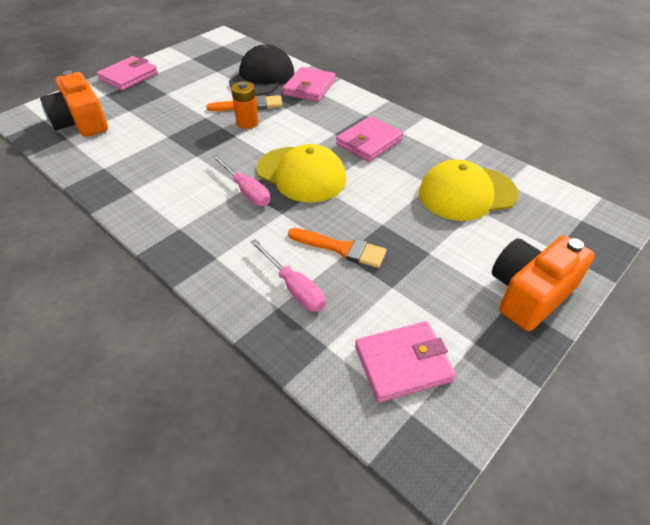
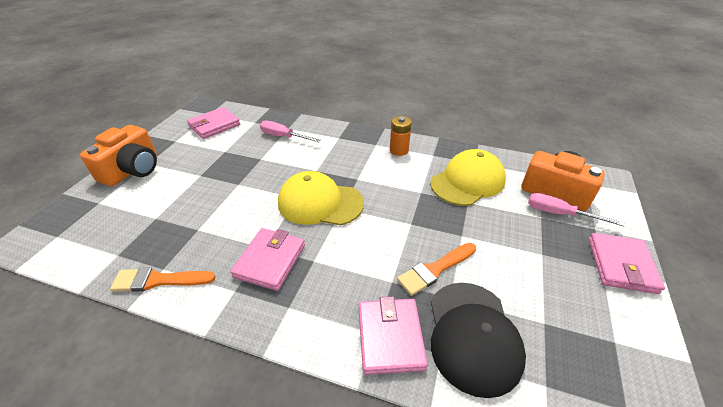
camera: 155 degrees right, 5 degrees down
(246, 191) = (354, 177): pink screwdriver -> pink screwdriver (559, 214)
(247, 123) = (414, 242): orange battery -> orange battery (399, 150)
(341, 248) = (263, 161): orange brush -> orange brush (158, 280)
(467, 193) = (163, 230): yellow cap -> yellow cap (467, 181)

